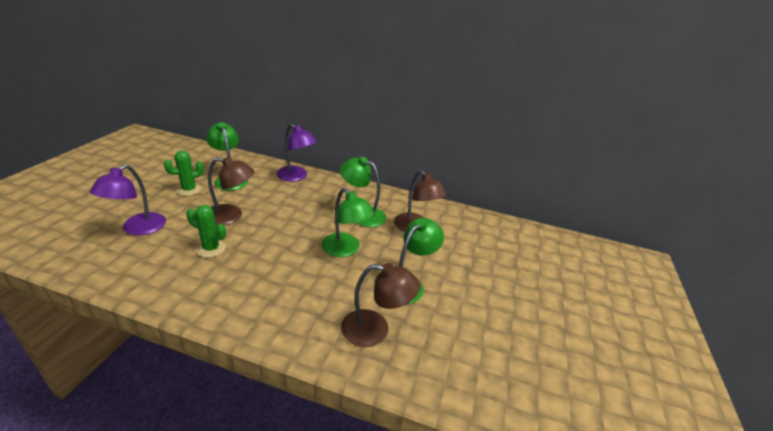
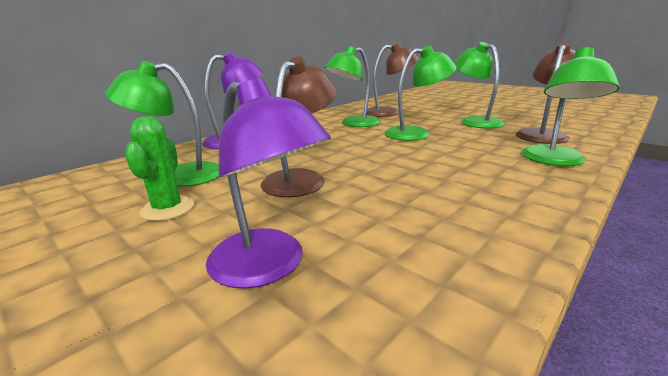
camera: 60 degrees left, 10 degrees down
(211, 248) = (385, 195): green cactus -> none
(290, 328) = (554, 161): none -> green lamp

